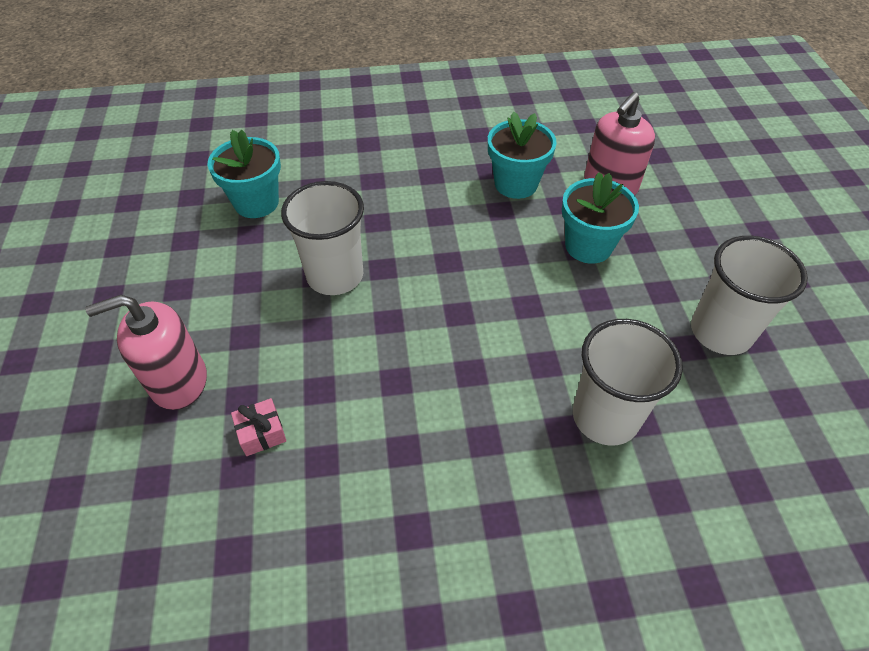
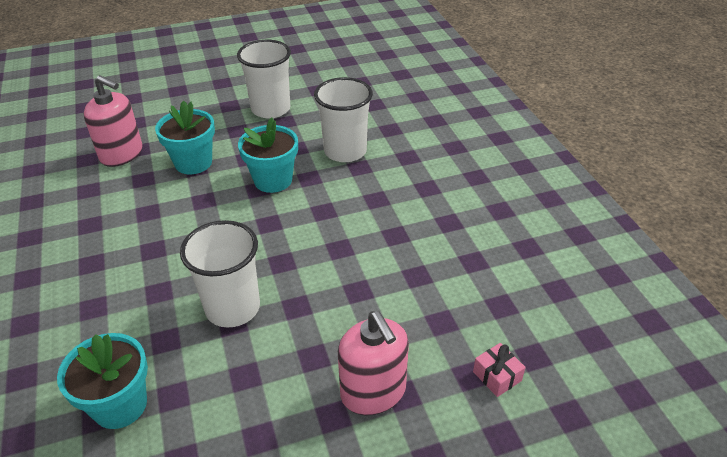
camera: 100 degrees left, 10 degrees down
(261, 433) = (406, 316): pink gift -> pink gift (497, 376)
(516, 184) = (113, 206): turquoise flower pot -> turquoise flower pot (273, 180)

